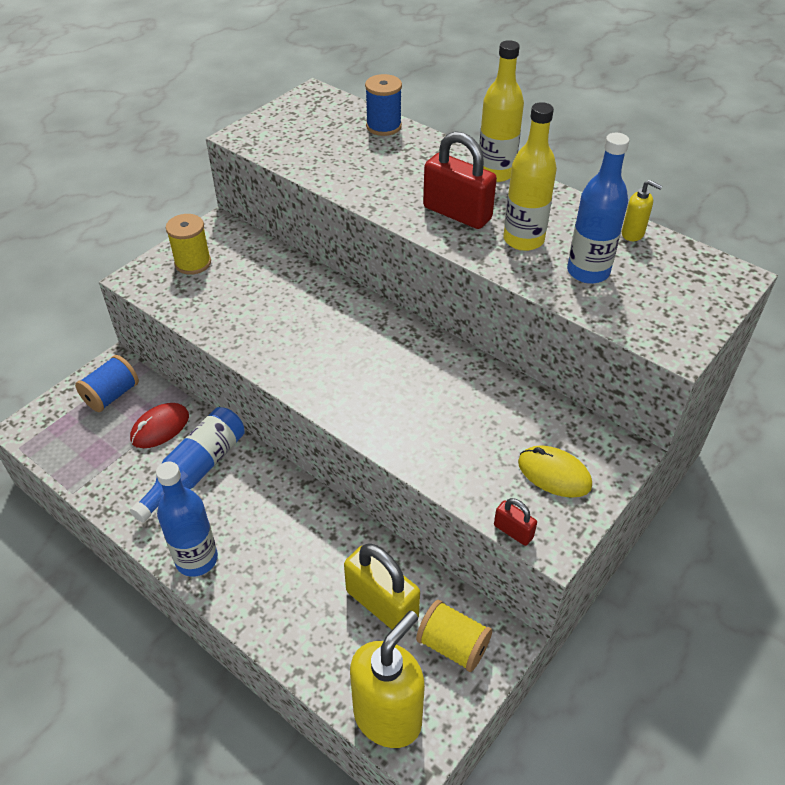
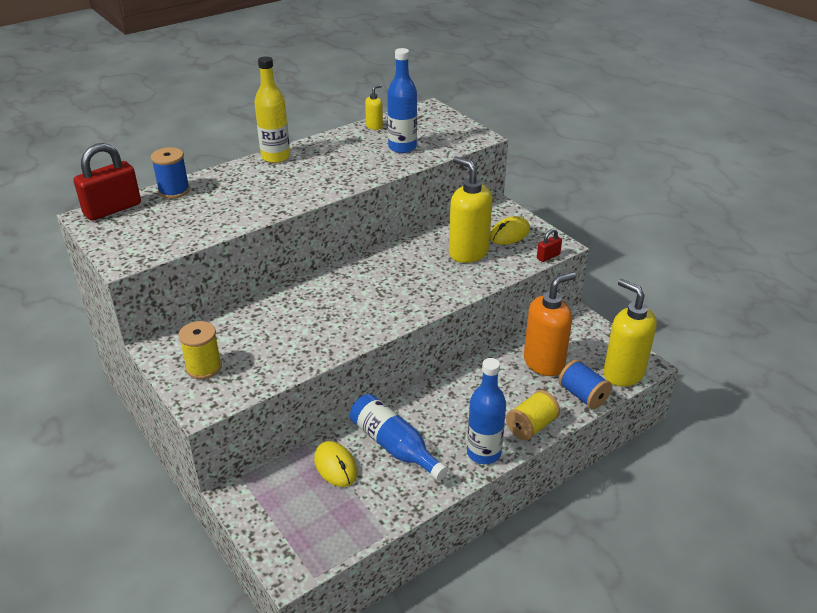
camera: 75 degrees left, 10 degrees down
(111, 395) = (277, 499): blue spool -> blue spool (583, 395)
(160, 428) = (335, 466): red mouse -> yellow mouse
(382, 604) = (544, 363): yellow padlock -> orange soap dispenser
(453, 645) = (579, 338): yellow spool -> yellow spool (531, 426)
(457, 213) = (313, 179): red padlock -> red padlock (112, 209)
(482, 433) = (468, 252): none -> yellow soap dispenser
(523, 240) = (358, 161): yellow bottle -> none

